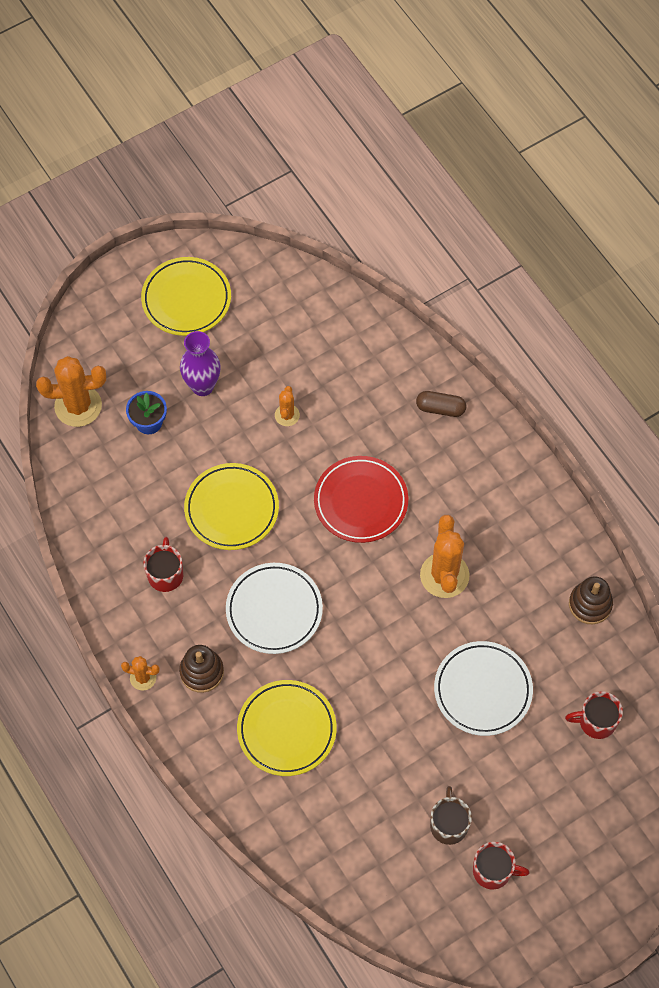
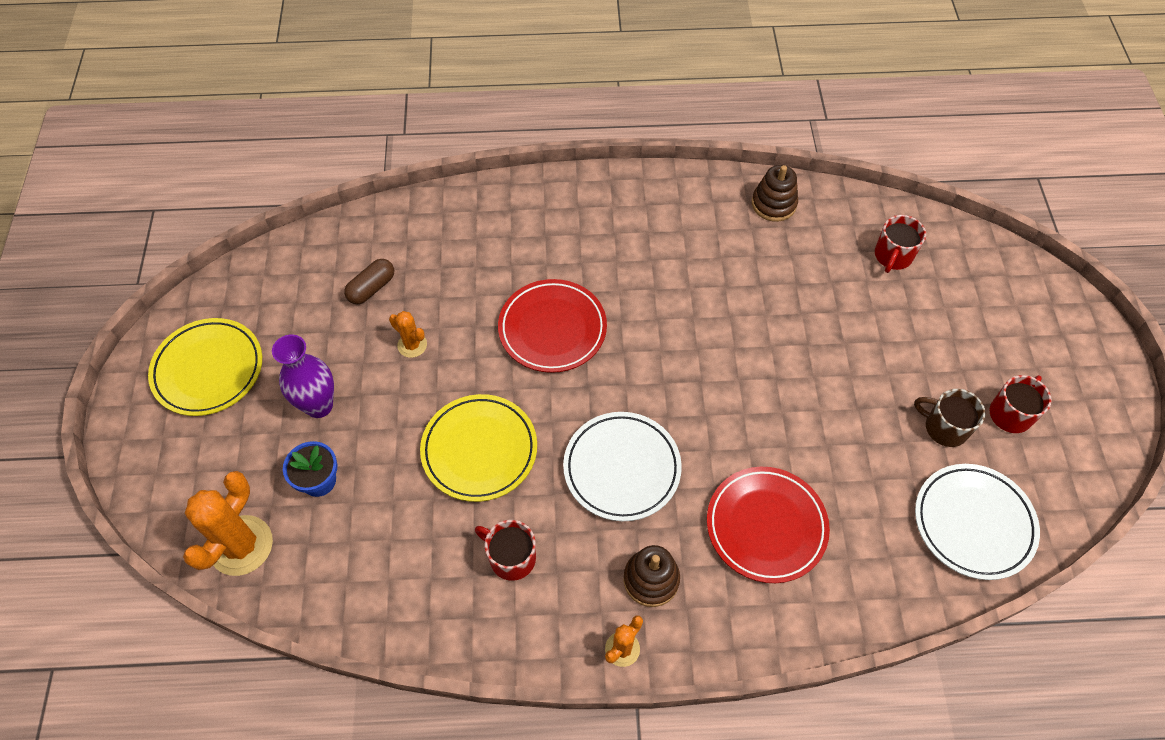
camera: 60 degrees left, 5 degrees down
(286, 729) = (766, 526): yellow plate -> red plate
(440, 408) = (502, 217): brown capsule -> brown capsule (372, 288)
(444, 575) = (676, 299): orange cactus -> none
(482, 690) = (814, 328): white plate -> white plate (973, 523)

